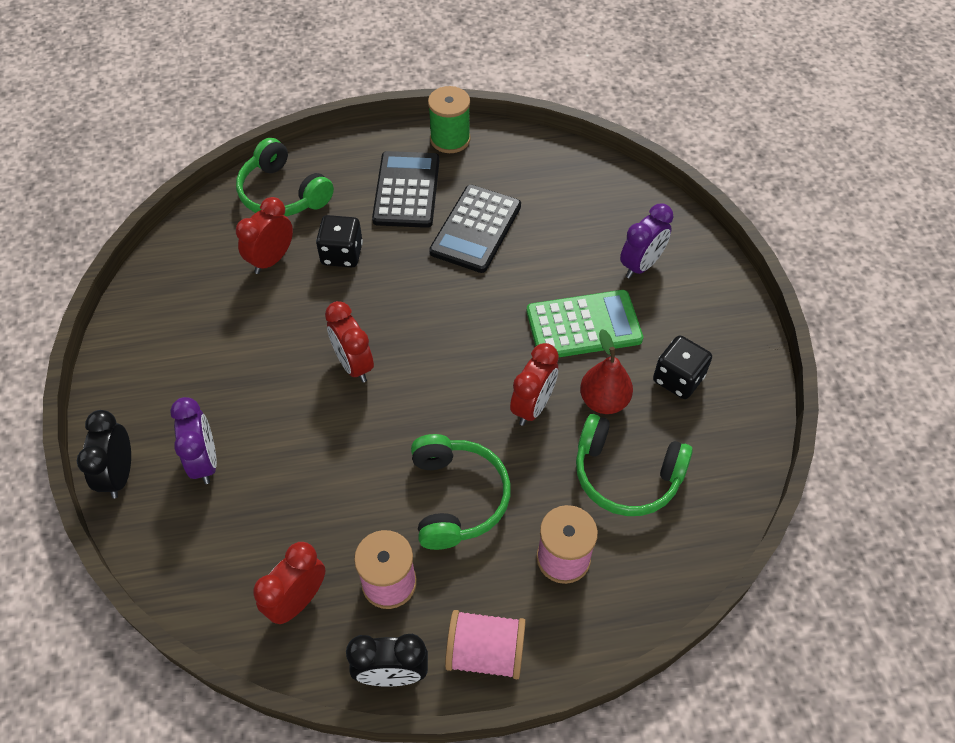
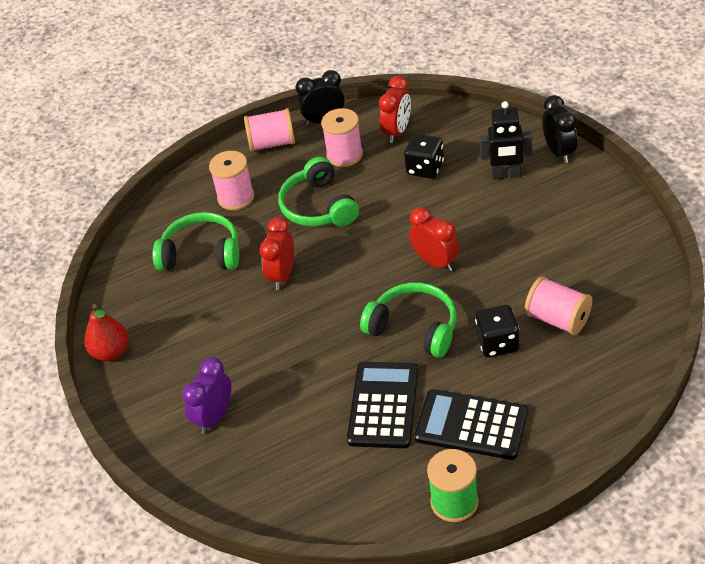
camera: 170 degrees right, 10 degrees down
(205, 461) = (506, 175): purple clock -> black robot
(271, 260) = (558, 319): red clock -> pink spool
(283, 193) = (592, 383): green headphones -> green headphones (414, 328)
(406, 190) = (471, 425): black calculator -> black calculator turned 120 degrees clockwise
(583, 325) = (256, 347): green calculator -> none
(603, 401) = (227, 295): red pear -> red pear (111, 352)
(678, 379) = (169, 329): black dice -> black dice (425, 168)

